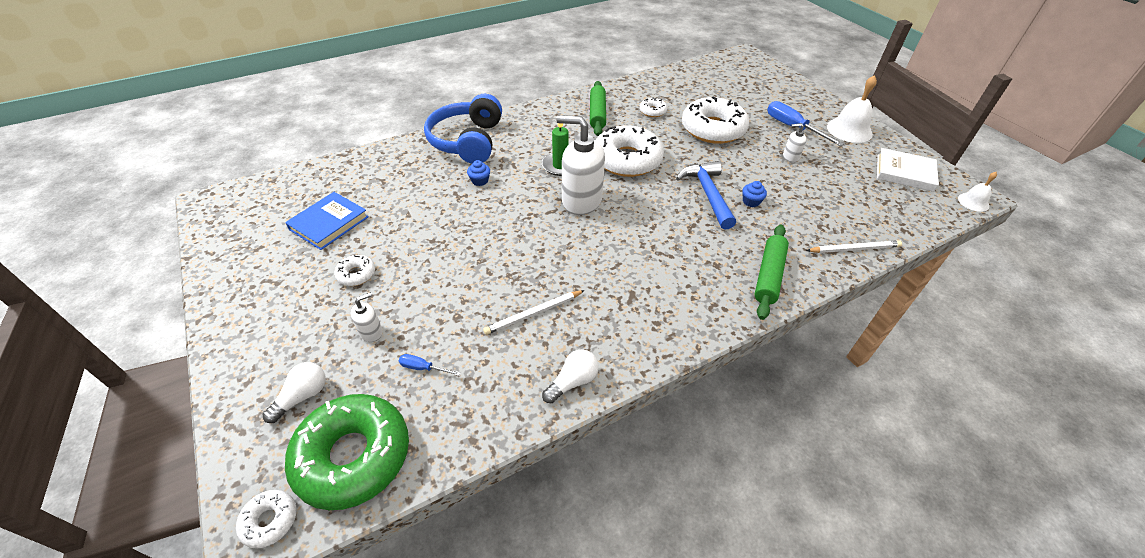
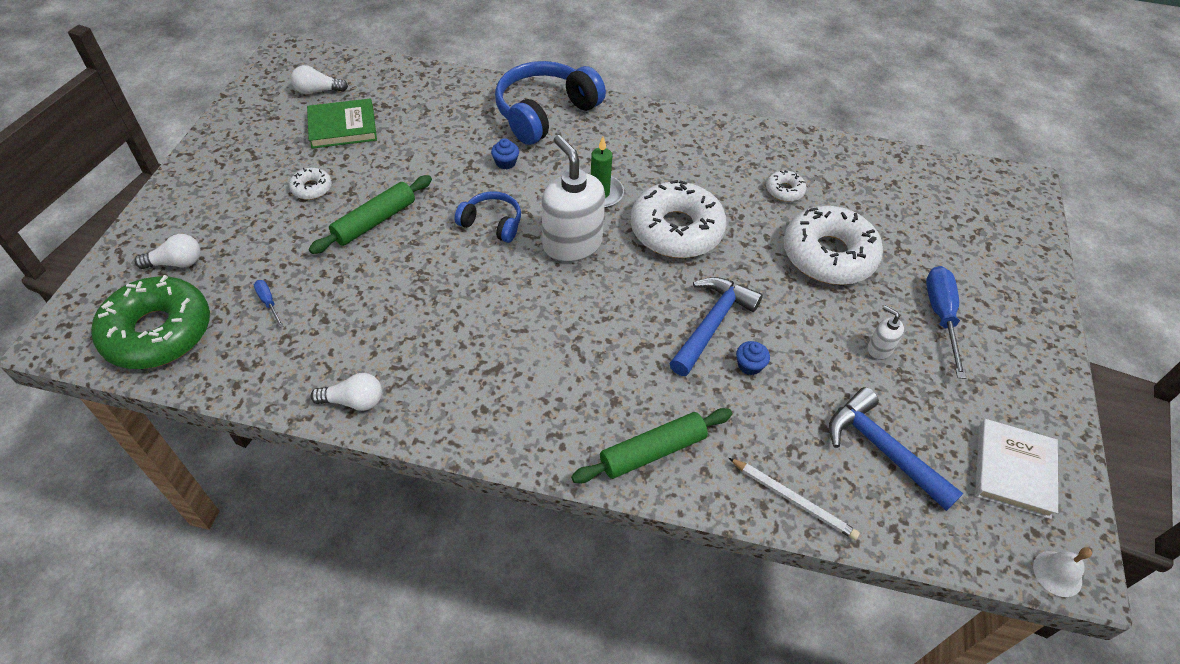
camera: 40 degrees right, 5 degrees up
(270, 521) = (74, 335): white donut -> none
(275, 211) = (317, 91): none -> white light bulb
(329, 223) = (342, 127): blue book -> green book
(371, 332) = (268, 246): white soap dispenser -> none
(518, 219) = (492, 223): none -> blue headphones
(533, 313) = (396, 321): white pencil -> none
(597, 114) = (716, 157): green rolling pin -> green rolling pin (375, 221)
(849, 130) = (1021, 369): white bell -> none
(853, 199) = (882, 450): none -> blue hammer
(904, 172) = (1013, 470): white book -> white book turned 45 degrees clockwise

